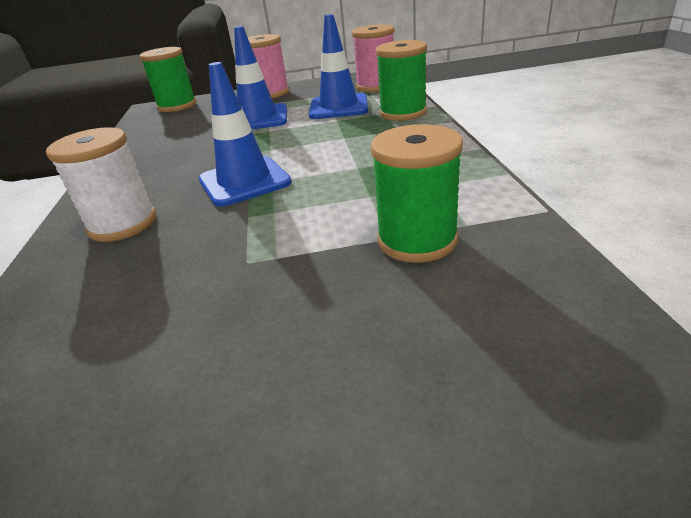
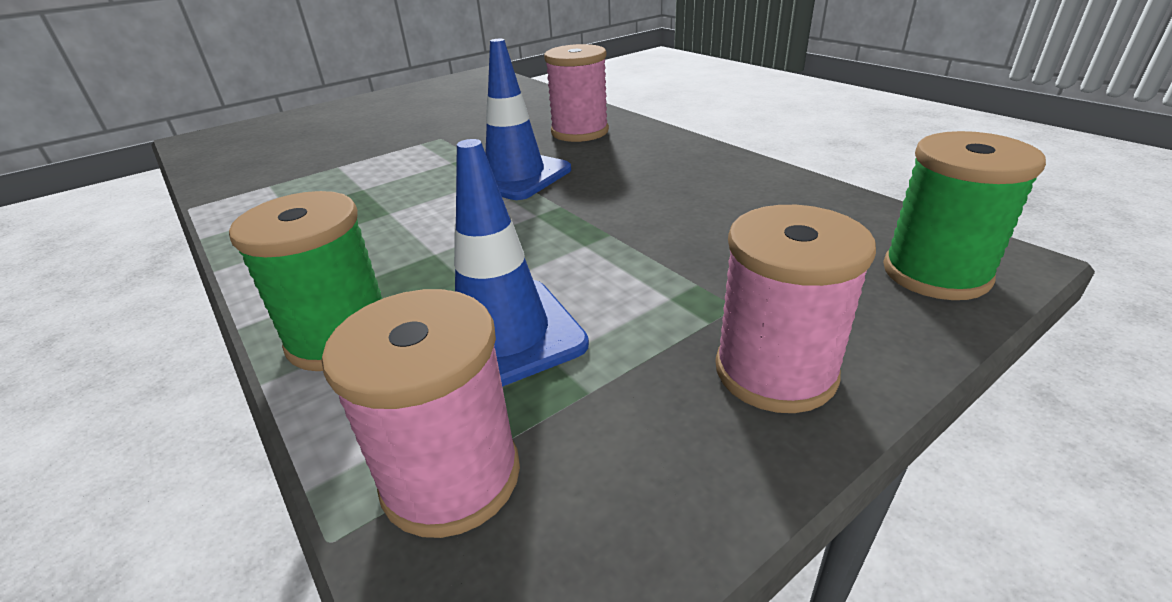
camera: 150 degrees right, 0 degrees up
(123, 224) = (580, 132): white spool -> pink spool
(258, 119) = (650, 267): blue traffic cone -> none
(417, 240) = (313, 169): green spool -> none

